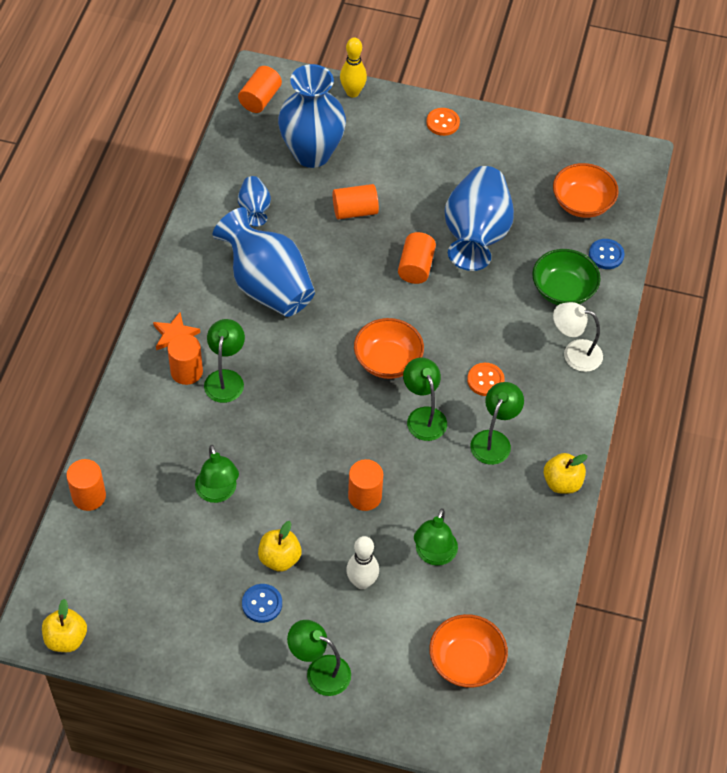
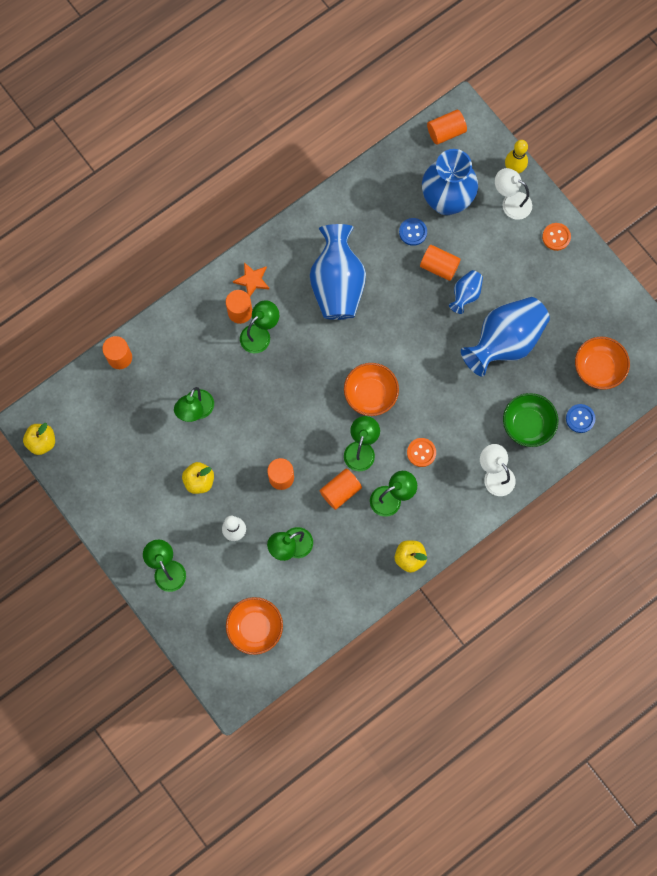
camera: 40 degrees right, 20 degrees up
(254, 209) = (374, 219): blue vase -> blue vase (465, 295)
(262, 604) = (166, 502): blue button -> blue button (413, 232)
(374, 120) = (511, 202): none -> white lamp
(416, 267) = (444, 338): orange cylinder -> orange cylinder (340, 491)

